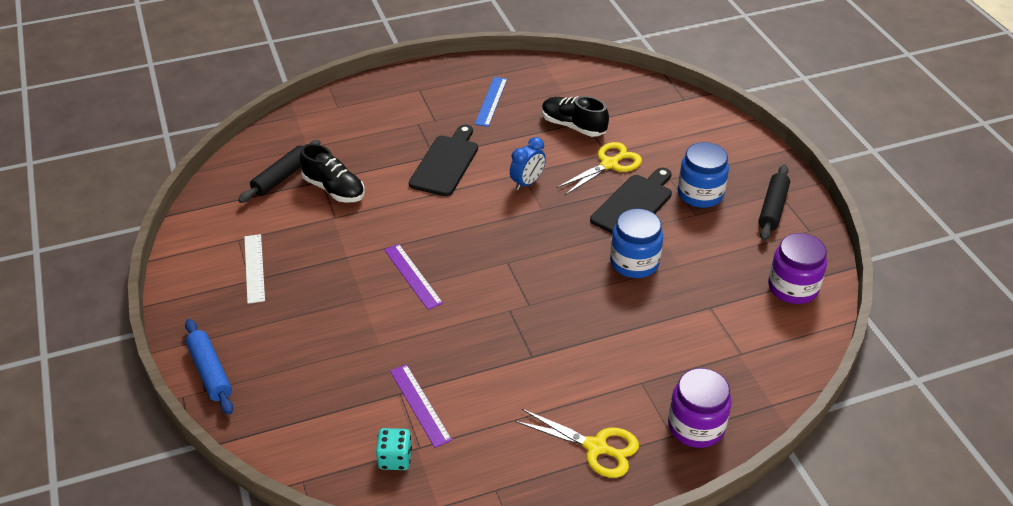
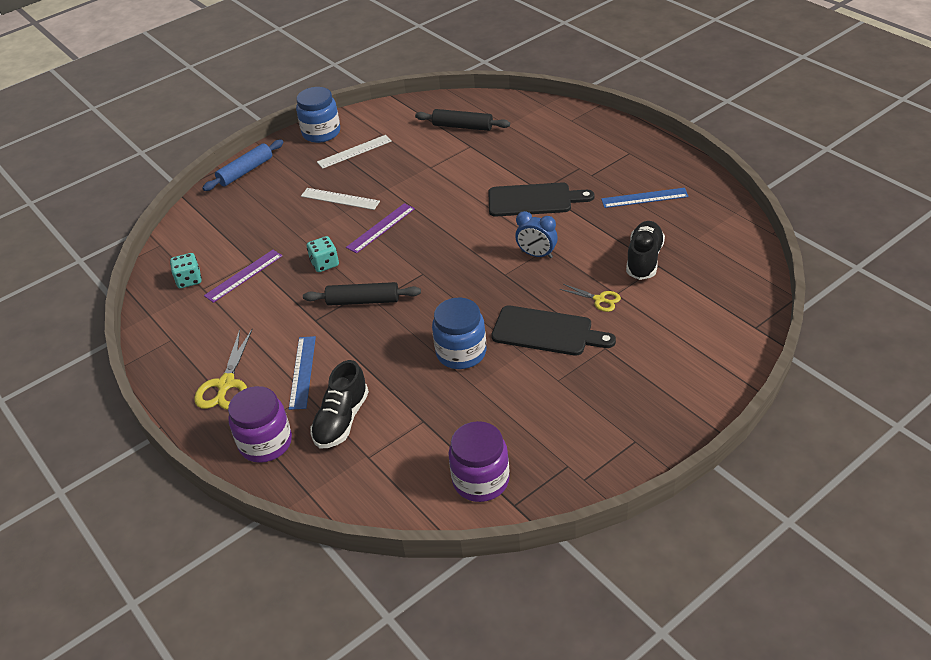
camera: 75 degrees right, 0 degrees up
(334, 189) = (463, 155): black shoe -> black shoe (341, 420)
(336, 297) = (340, 199): none -> white ruler
(444, 331) = (325, 264): none -> turquoise dice
(606, 380) = (302, 372): none -> blue ruler
(609, 164) = (599, 299): yellow scissors -> yellow scissors, size x0.58
(700, 194) = (593, 376): blue jar -> blue jar (321, 133)
(772, 208) = (604, 440): black rolling pin -> black rolling pin (363, 301)

